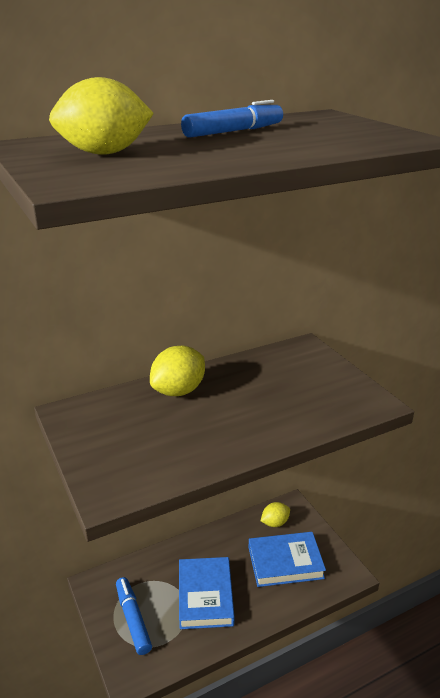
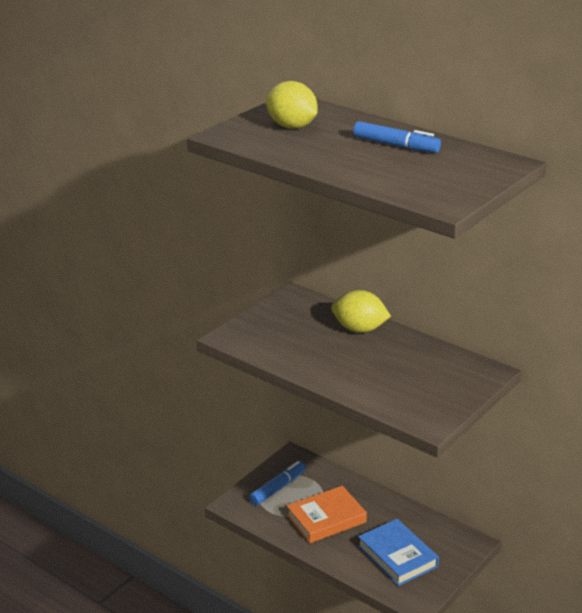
camera: 65 degrees right, 0 degrees up
(205, 596) = (326, 519): blue book -> orange book
(275, 523) = (439, 537): yellow lemon -> none

